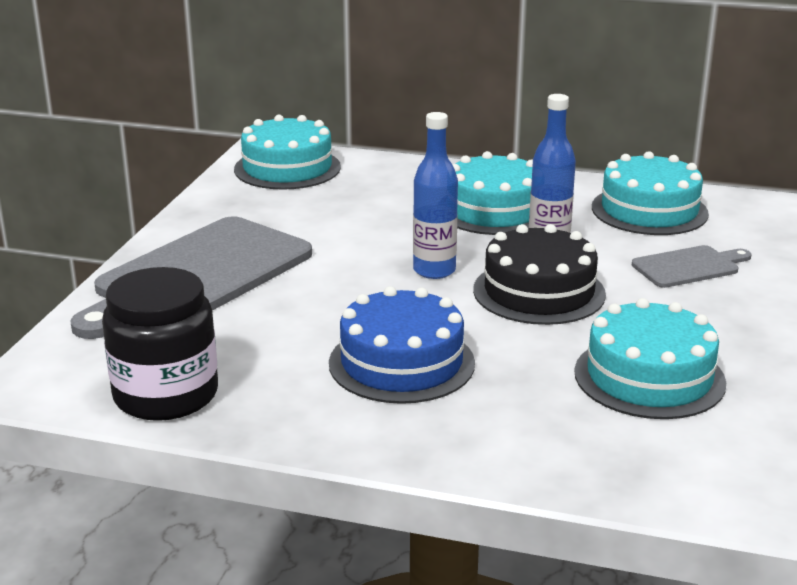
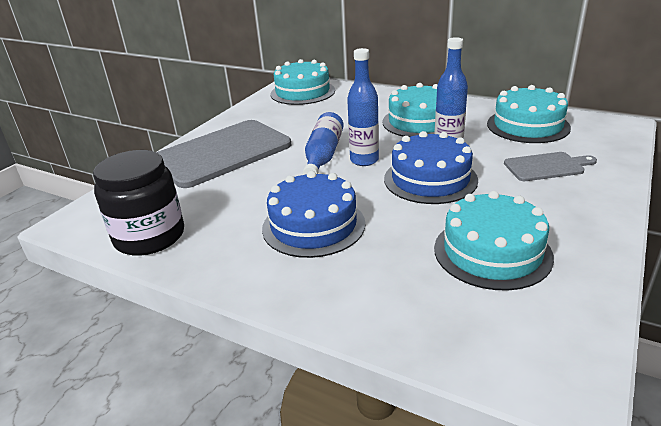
camera: 15 degrees right, 5 degrees up
(369, 266) = (323, 155): none -> blue bottle
(539, 292) = (430, 179): black cake -> blue cake

